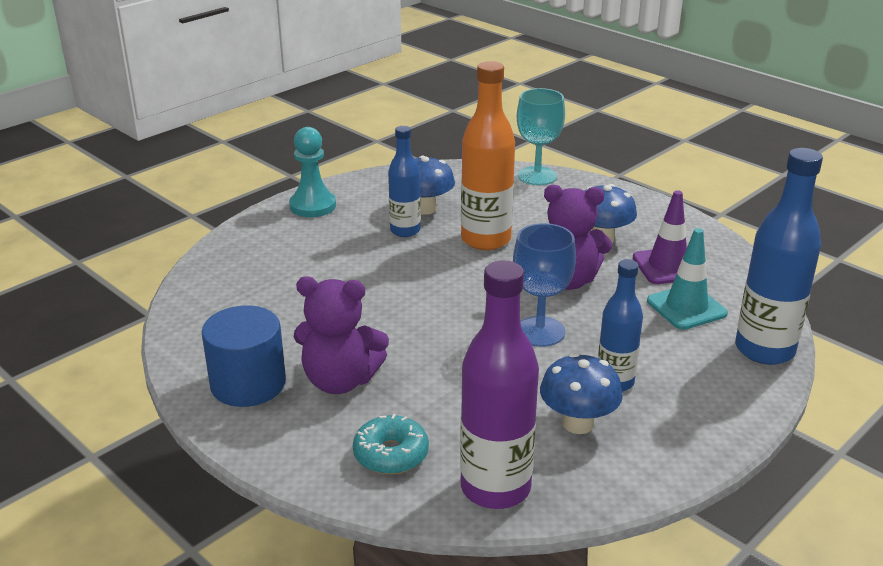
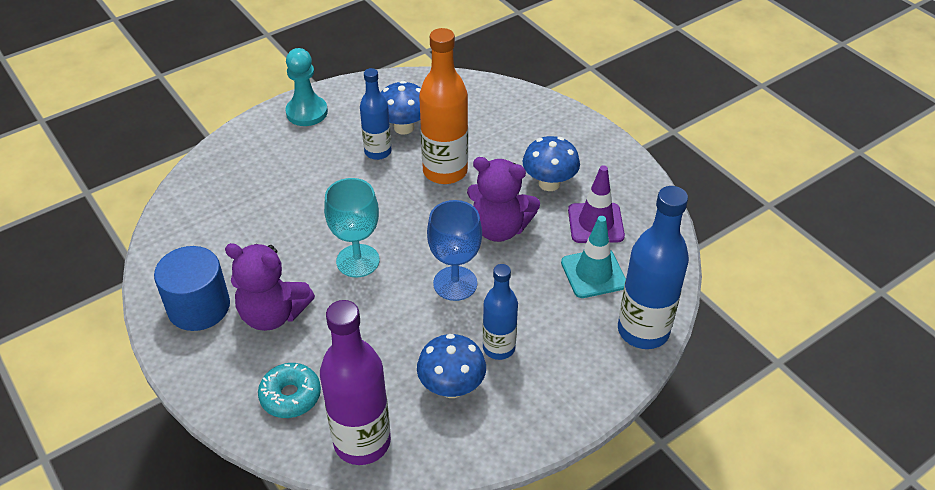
camera: 10 degrees right, 15 degrees up
(537, 176) = (518, 98): turquoise goblet -> turquoise goblet (358, 261)

